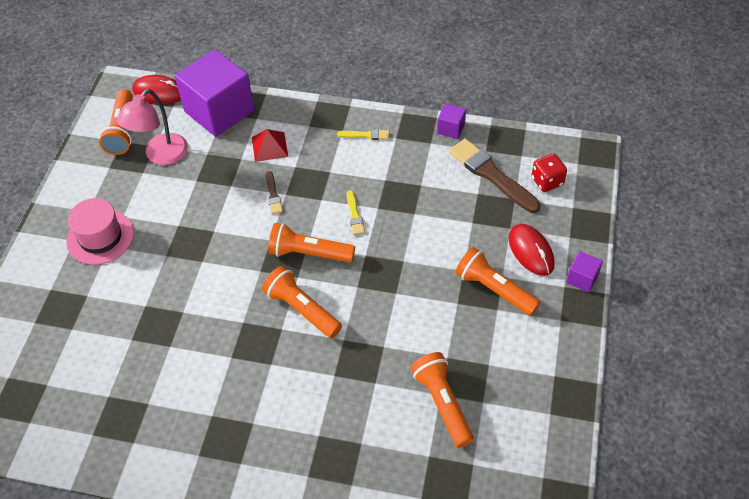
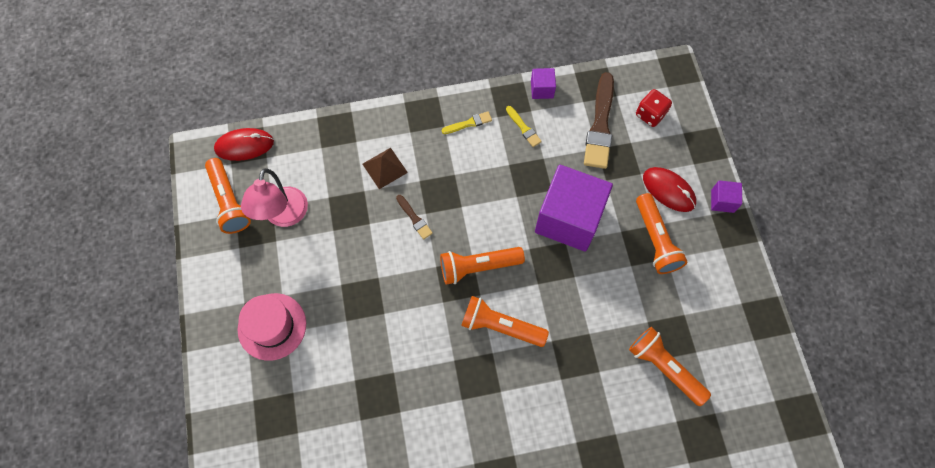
camera: 25 degrees left, 15 degrees up
(219, 111) = (315, 146): purple cube -> purple cube (568, 219)
(269, 147) = (384, 168): red pyramid -> brown pyramid
(354, 215) = (499, 211): yellow brush -> yellow brush (523, 128)
(491, 175) = (600, 125): brown brush -> brown brush turned 105 degrees counterclockwise
(494, 289) = (655, 240): orange flashlight -> orange flashlight turned 120 degrees counterclockwise

